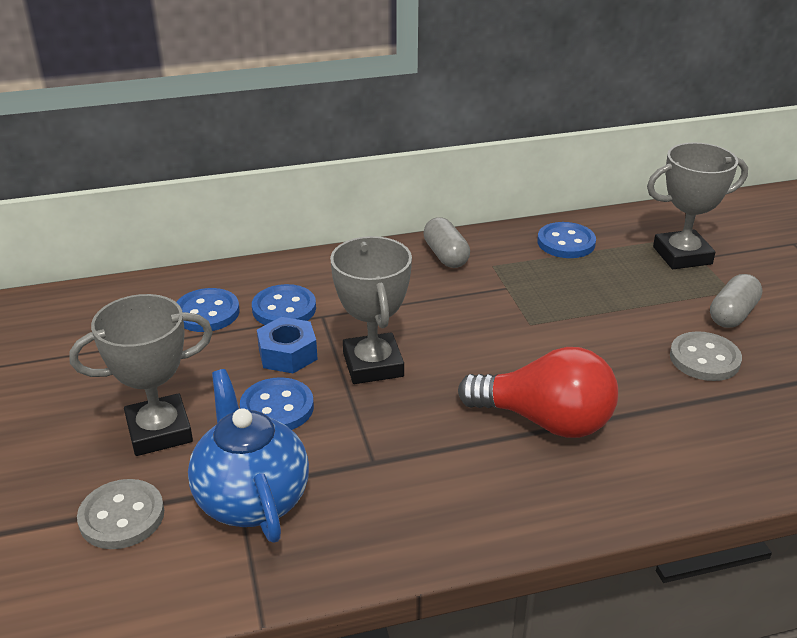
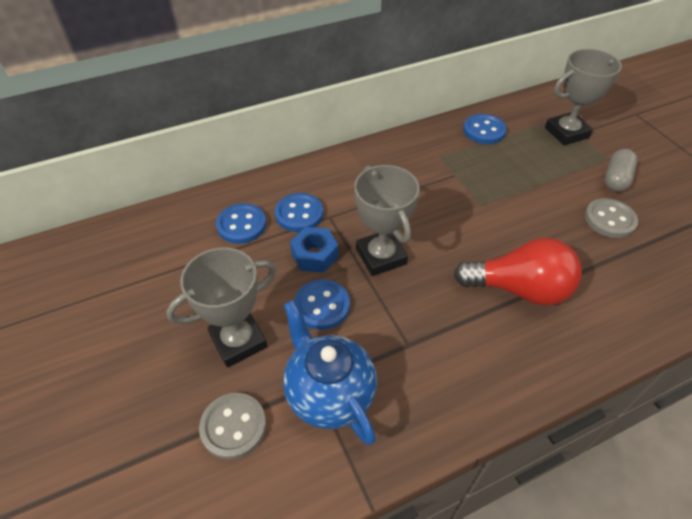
camera: 10 degrees left, 15 degrees up
(445, 255) = (403, 152): grey capsule -> none

